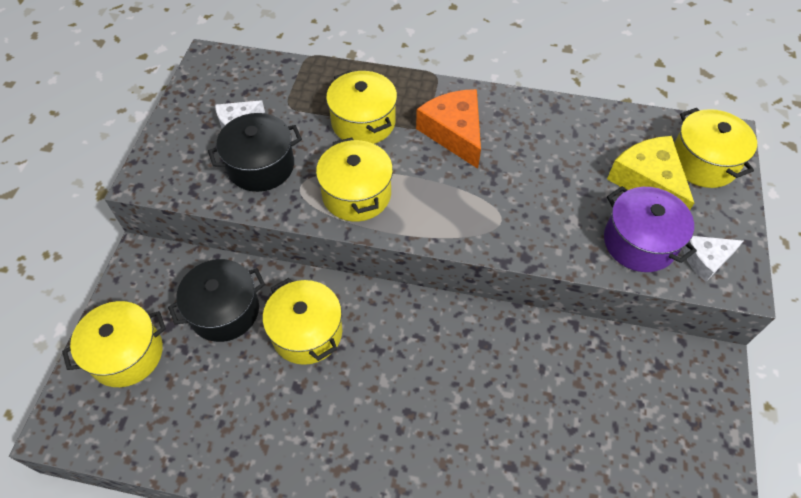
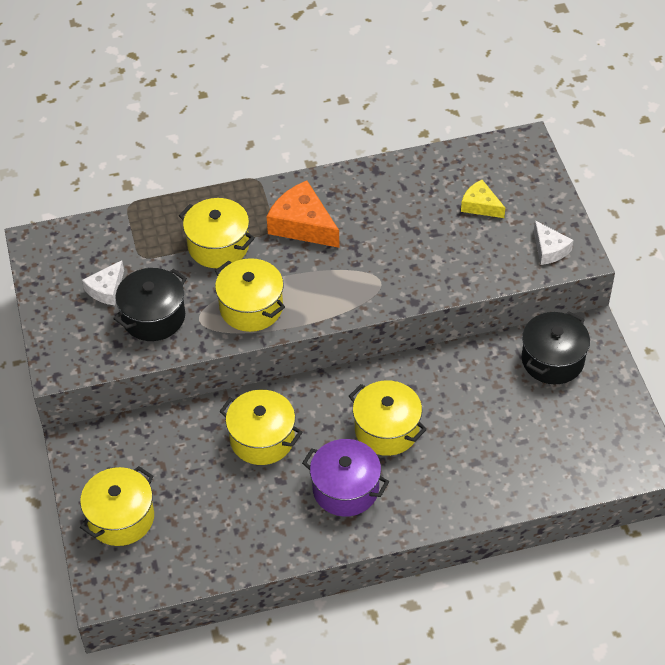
camera: 25 degrees left, 5 degrees down
(224, 311) = (181, 452): black pot -> black pot (552, 360)
(639, 242) = (495, 256): purple pot -> purple pot (345, 489)
(648, 182) = (480, 205): yellow cheese -> yellow cheese, size x0.60
(703, 162) = (516, 173): yellow pot -> yellow pot (386, 429)
(706, 259) = (549, 249): white cheese -> white cheese turned 75 degrees counterclockwise

